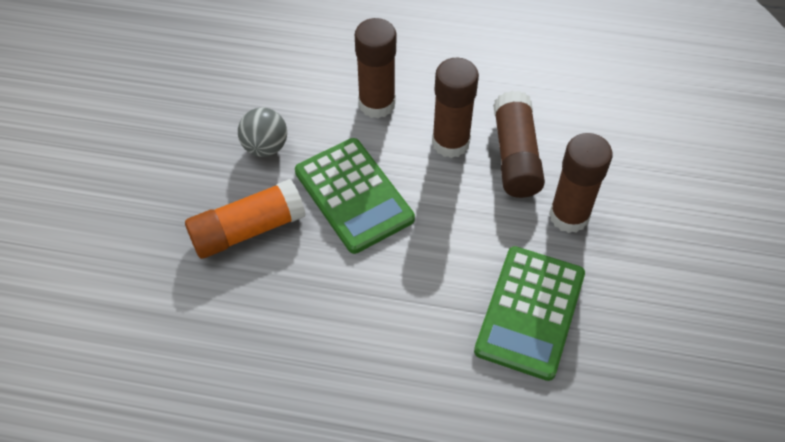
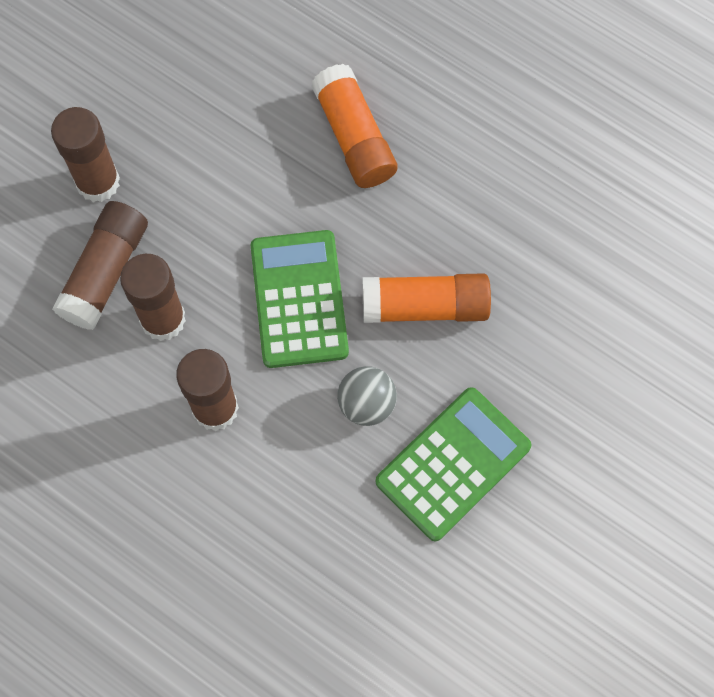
camera: 155 degrees left, 15 degrees up
(374, 344) = (354, 137): none -> orange glue stick
(530, 312) = (198, 106): green calculator -> green calculator (453, 464)

